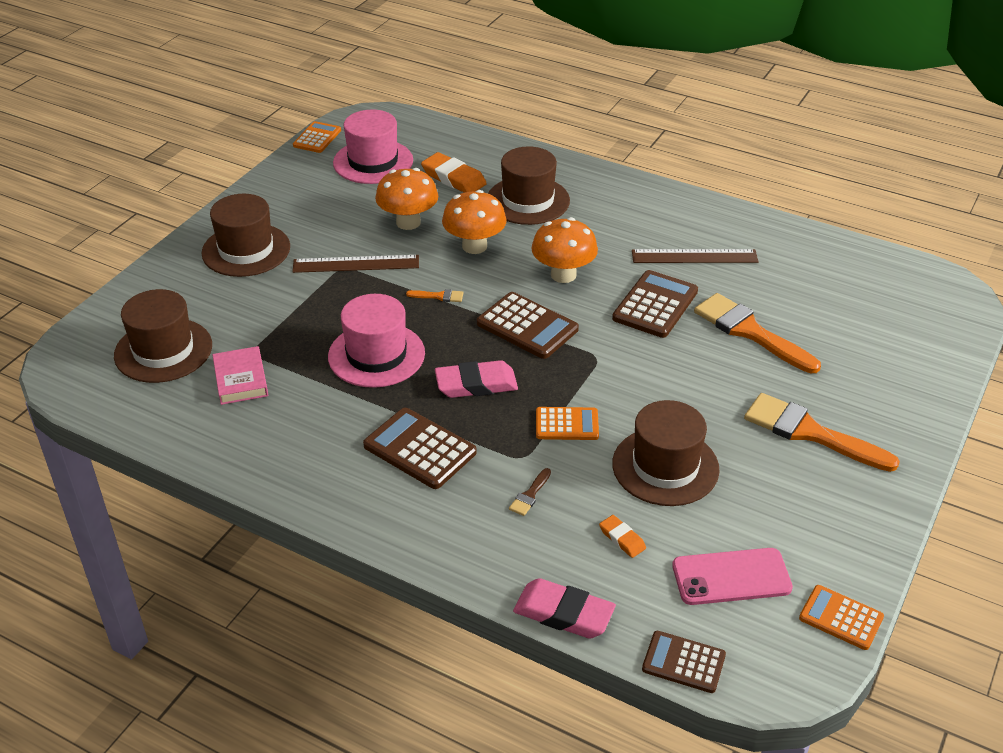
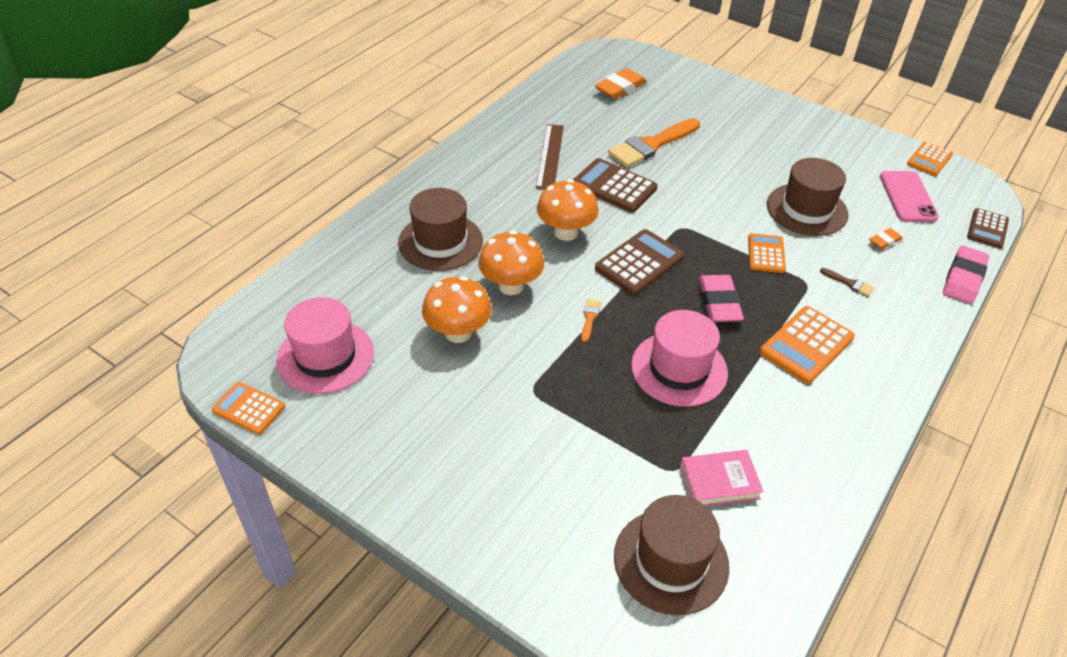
camera: 85 degrees left, 5 degrees up
(246, 250) = (482, 482): brown hat -> none
(356, 264) = (527, 379): brown ruler -> none
(420, 449) = (806, 345): brown calculator -> orange calculator
(453, 178) = (383, 291): orange eraser -> orange eraser (620, 88)
(810, 432) = (762, 139): orange brush -> none

